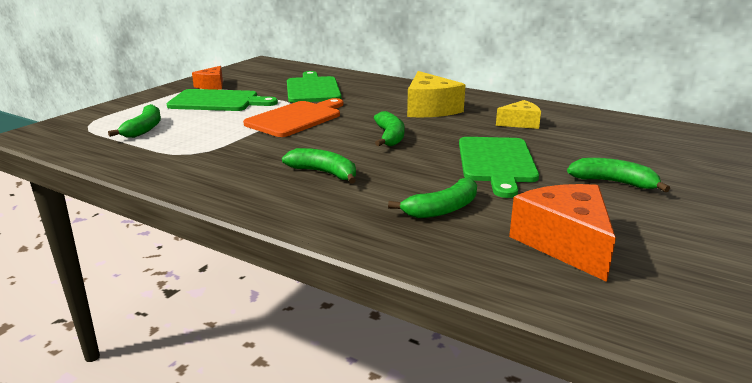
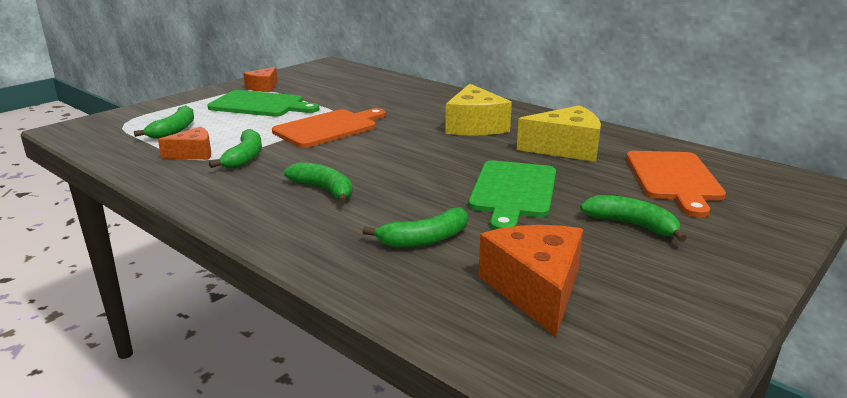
camera: 10 degrees right, 0 degrees up
(176, 149) = (193, 154): none -> orange cheese
(312, 89) = (363, 96): green cutting board -> none
(390, 137) = (414, 155): green banana -> green banana (244, 157)
(520, 123) = (566, 149): yellow cheese -> yellow cheese, size x1.68
(624, 142) = (674, 179): none -> orange cutting board

